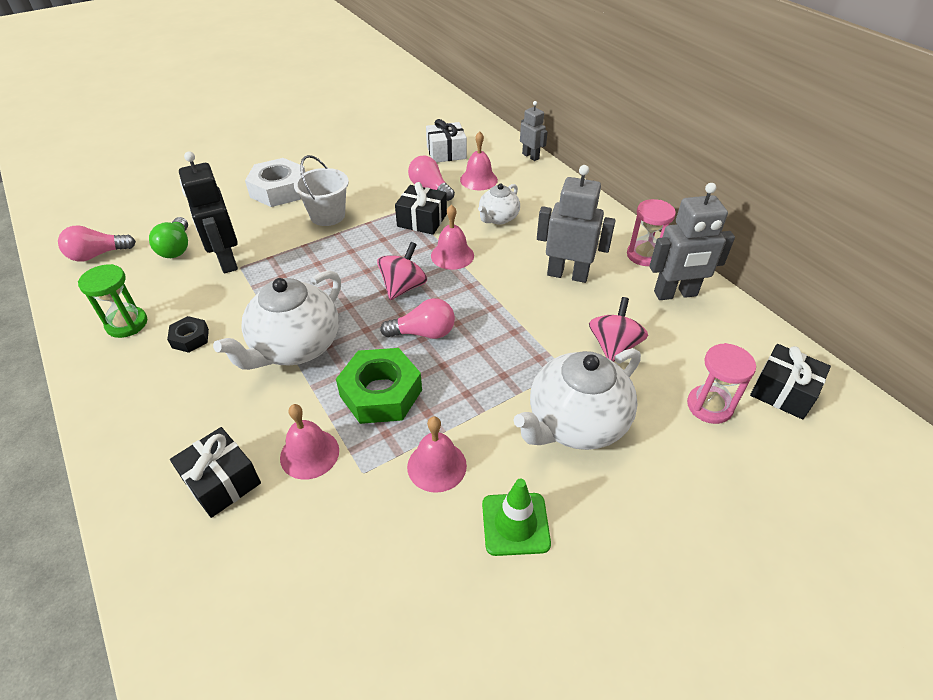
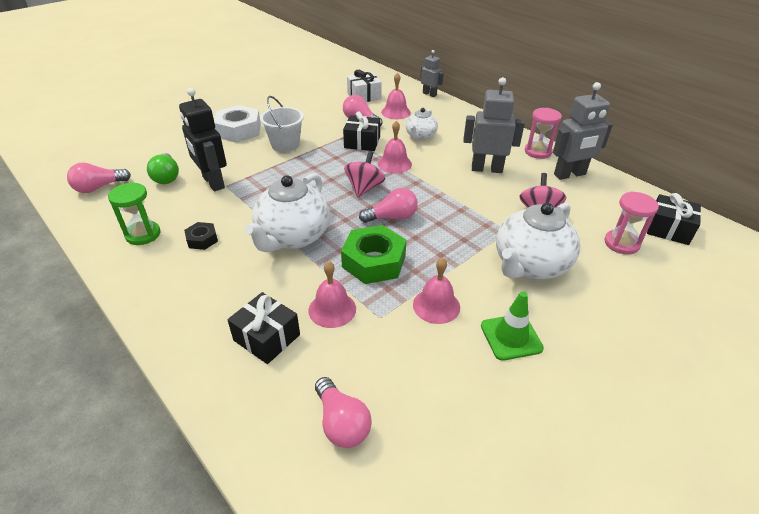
camera: 10 degrees left, 5 degrees down
(271, 611) = (342, 423): none -> pink light bulb

